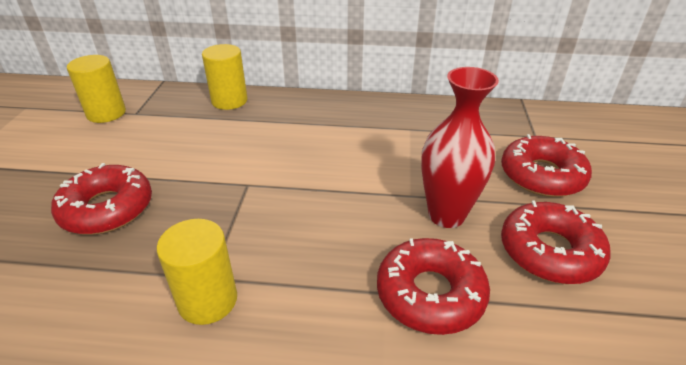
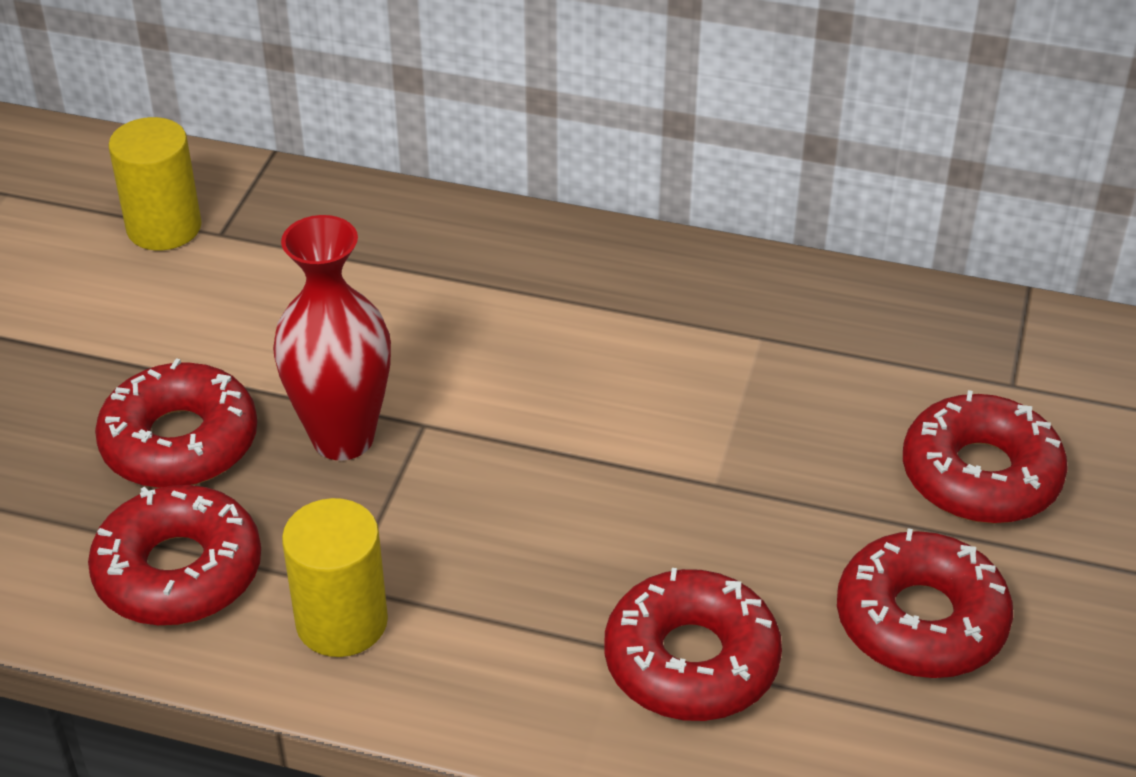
camera: 10 degrees right, 5 degrees up
(100, 282) = (179, 571): none -> red donut
(229, 101) = (408, 222): yellow cylinder -> none
(446, 215) = (767, 531): red vase -> red vase (343, 438)

